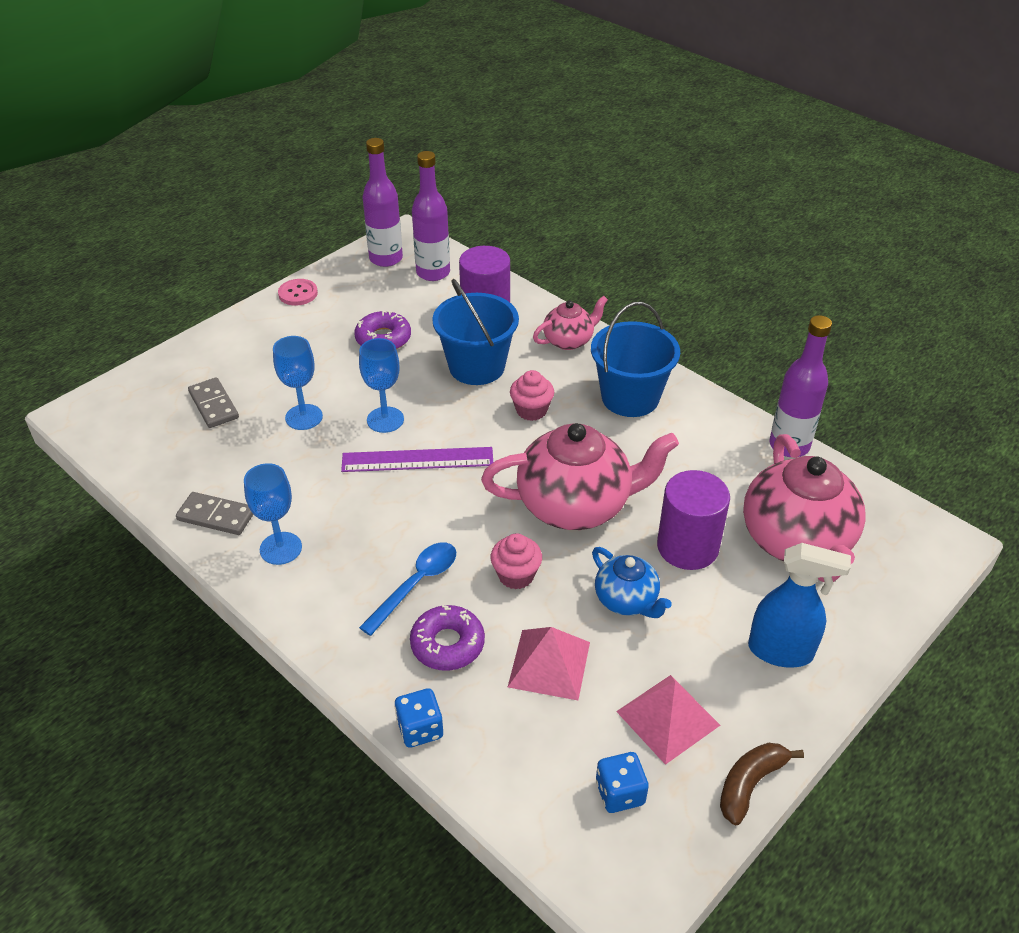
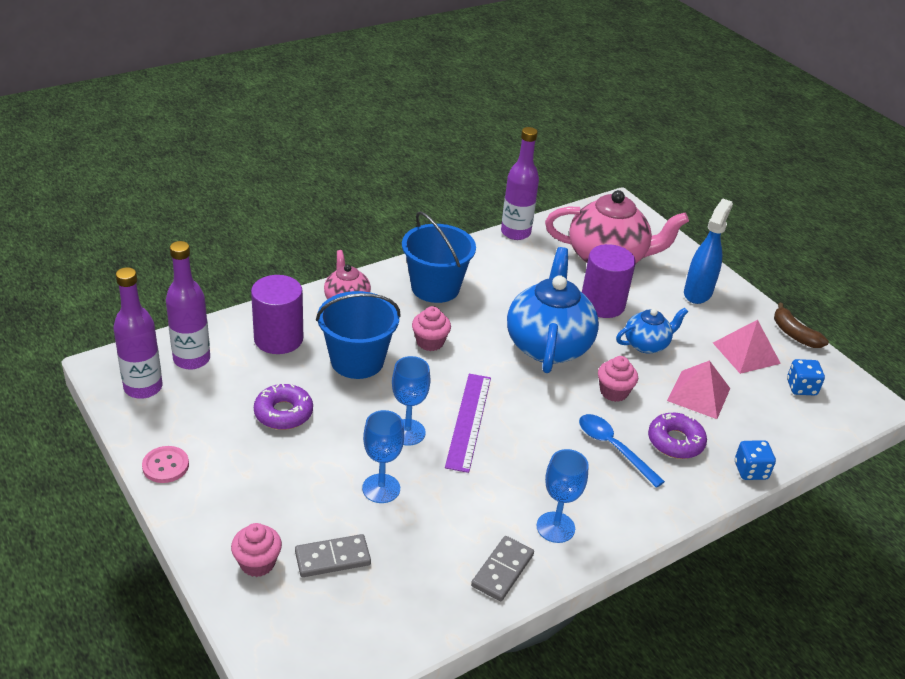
camera: 80 degrees left, 5 degrees down
(201, 365) = (257, 563): none -> pink cupcake
(575, 505) = (548, 345): pink teapot -> blue teapot

